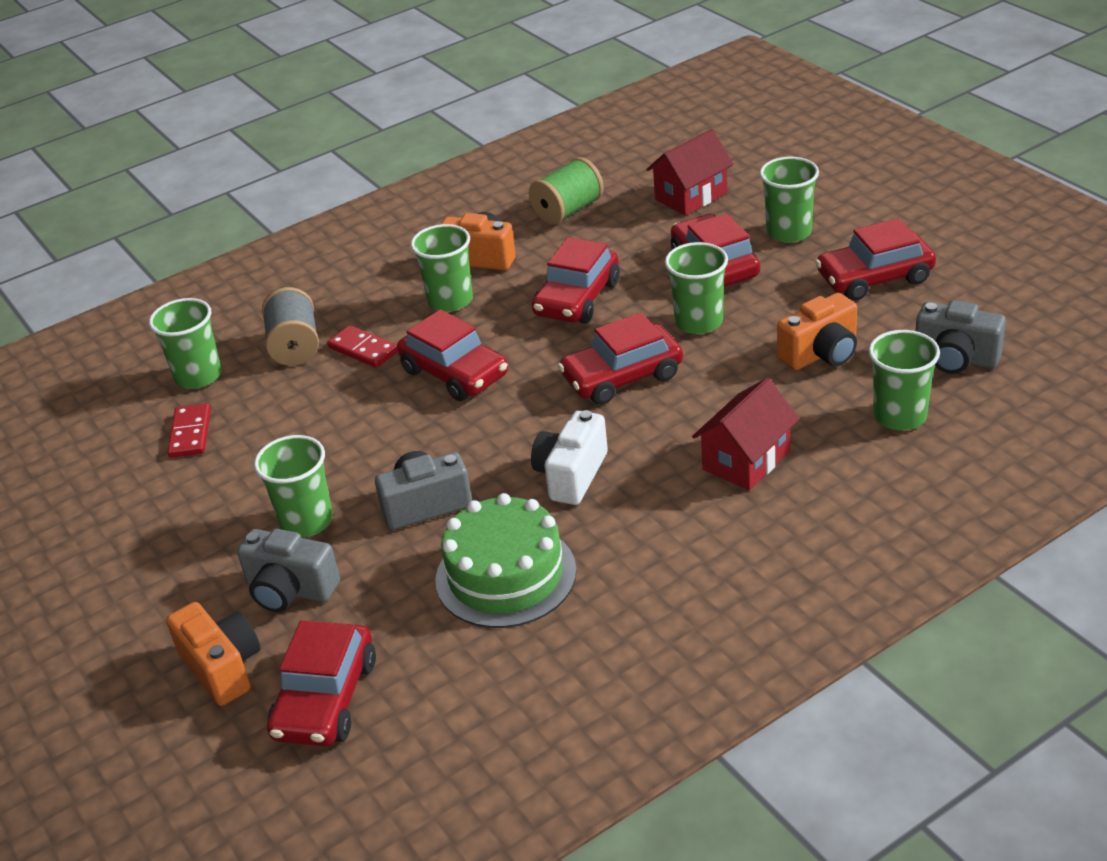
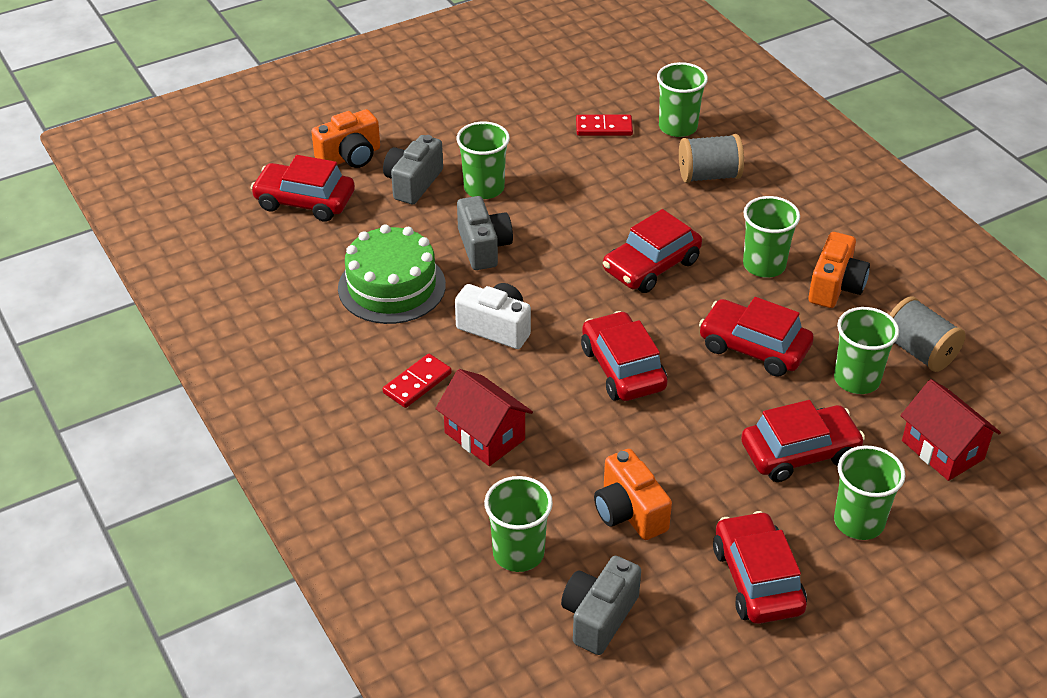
camera: 90 degrees right, 5 degrees up
(363, 349) = (696, 213): red domino -> red domino (417, 383)
(568, 210) = (919, 351): green spool -> grey spool
(699, 322) = (700, 429): green cup -> green cup (856, 379)

